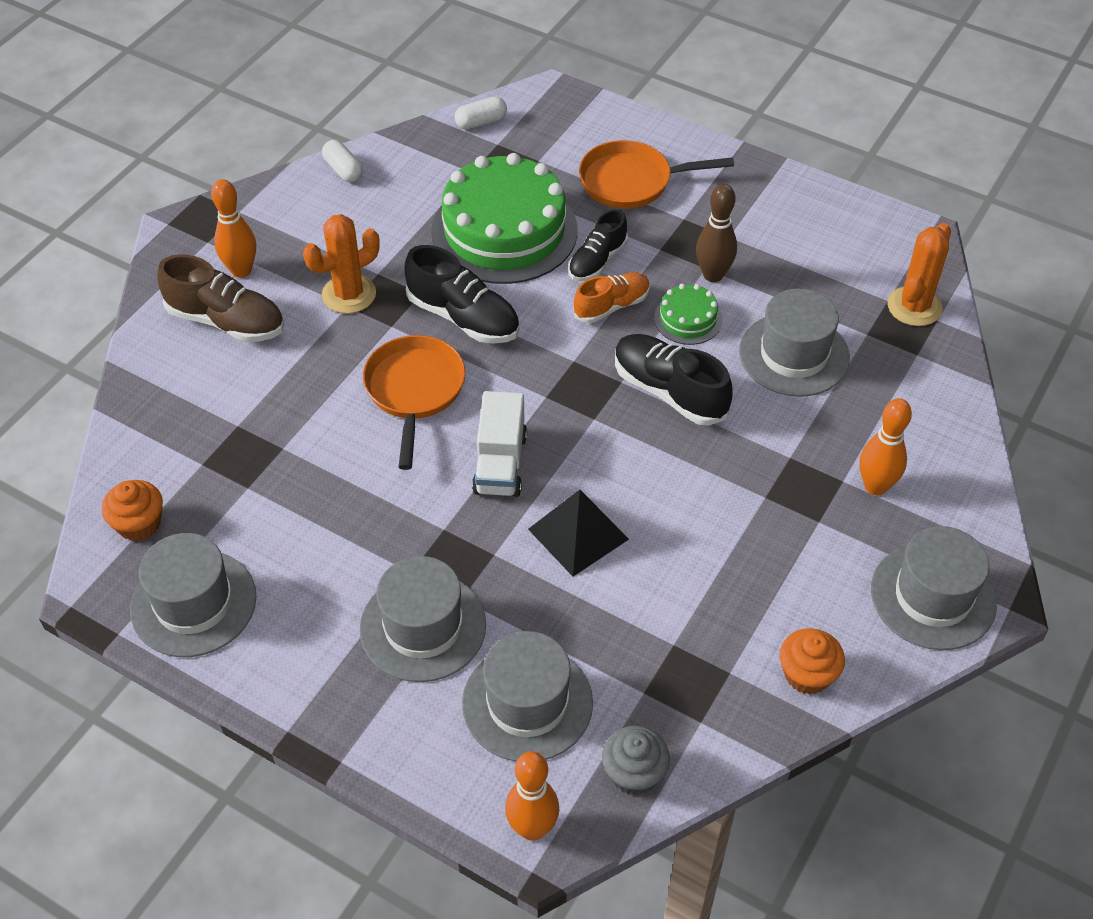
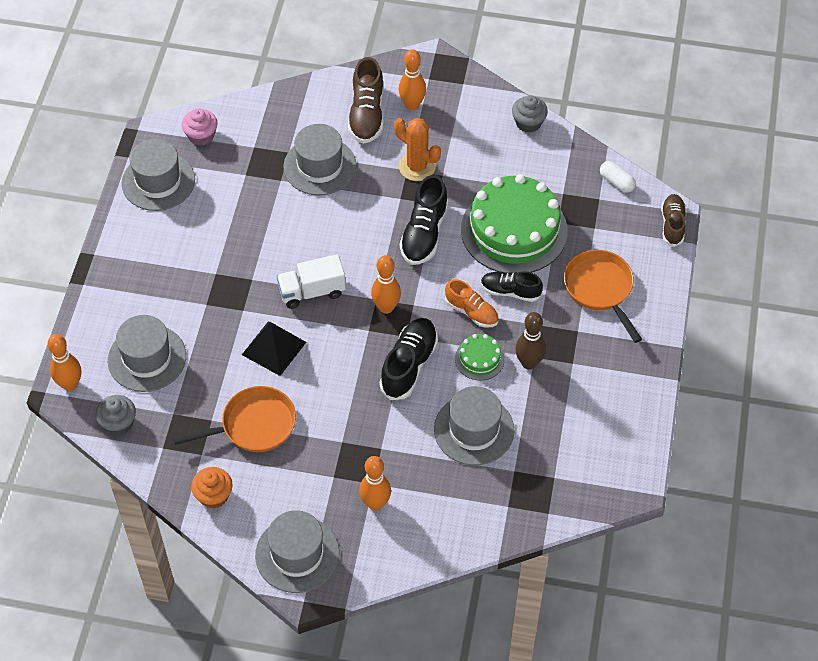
camera: 70 degrees right, 5 degrees up
(139, 524) = (201, 136): orange cupcake -> pink cupcake
(343, 170) = (528, 123): white capsule -> grey cupcake
(414, 391) = (351, 229): orange pan -> orange pan (253, 425)
(423, 626) = (180, 292): grey hat -> grey hat (320, 166)
(565, 389) = (386, 307): none -> orange bowling pin
(568, 96) = (672, 225): none -> brown shoe
(914, 306) = (555, 495): orange cactus -> none

